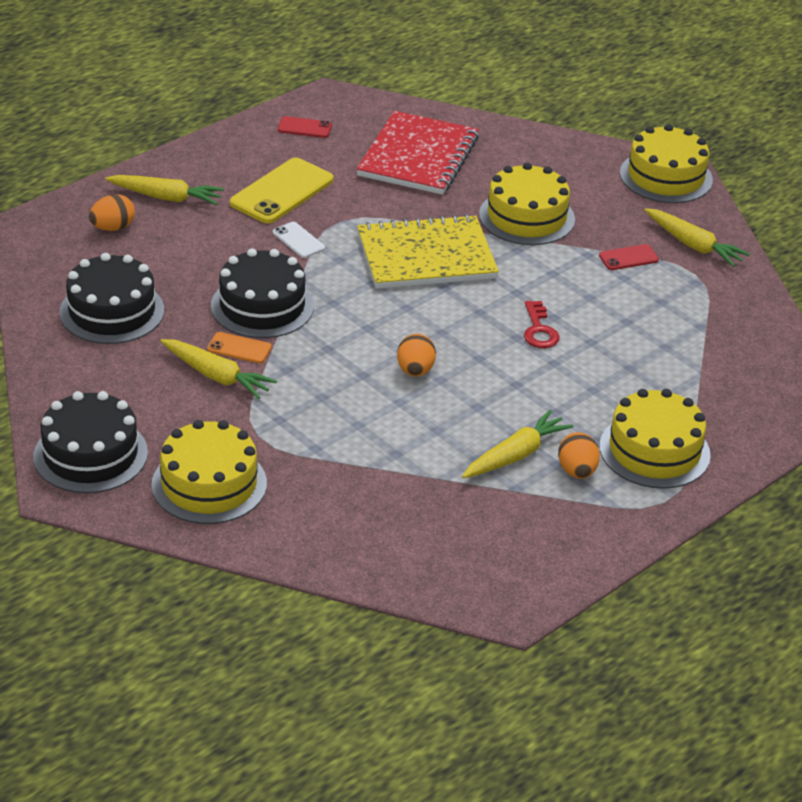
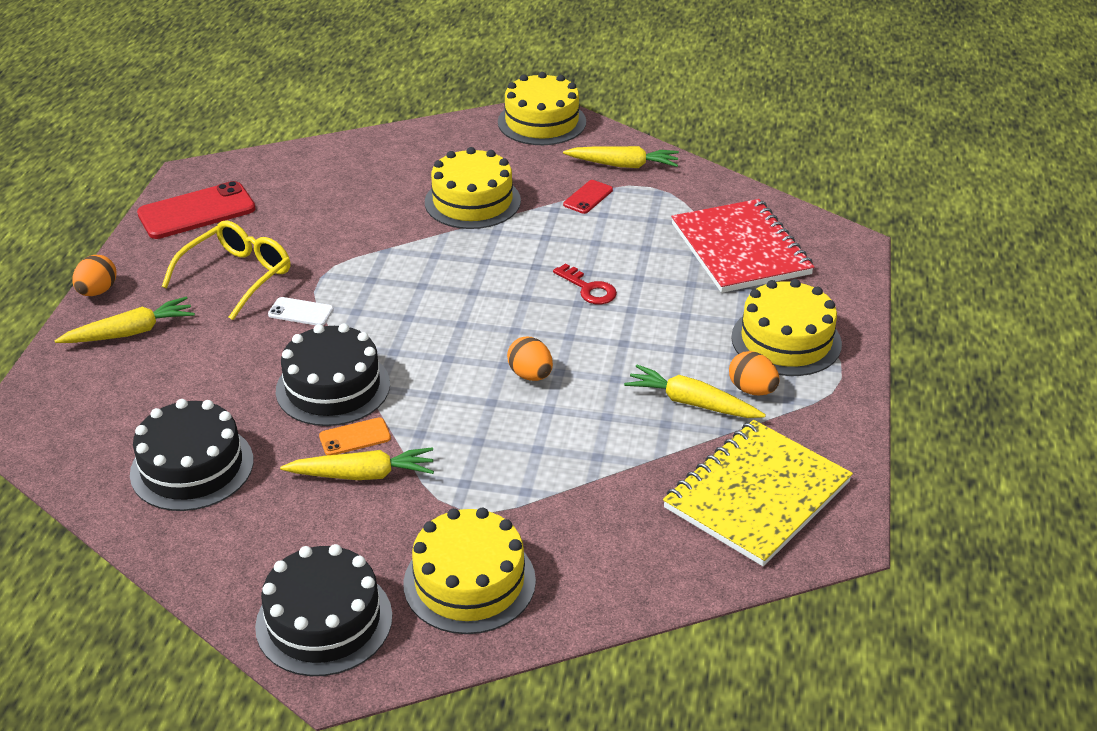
camera: 35 degrees left, 0 degrees up
(113, 228) = (106, 386): orange egg -> orange egg (98, 291)
(282, 191) = (237, 276): yellow phone -> yellow glasses
(304, 128) = (197, 211): red phone -> red phone, size x1.97
(418, 157) = (326, 192): red notebook -> red notebook (740, 249)
(426, 256) = (428, 272): yellow notebook -> yellow notebook (757, 495)
(515, 455) = (691, 403): yellow carrot -> yellow carrot turned 75 degrees counterclockwise

